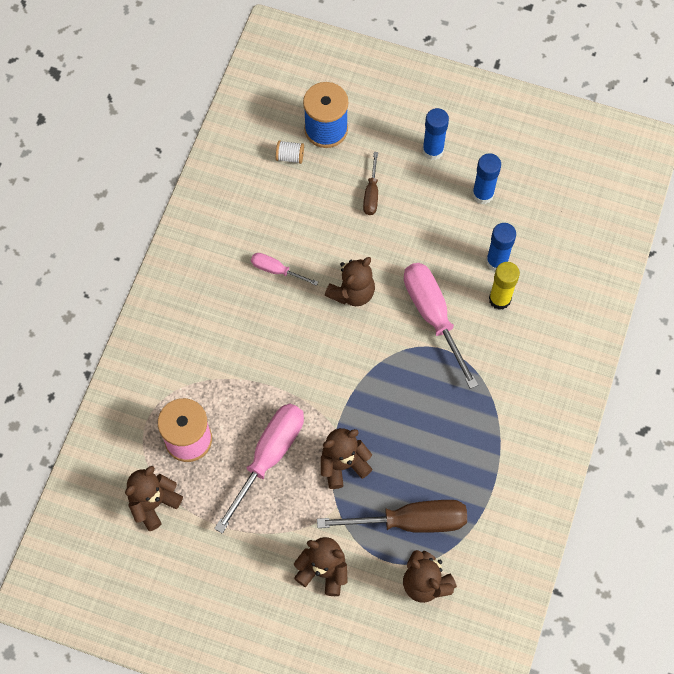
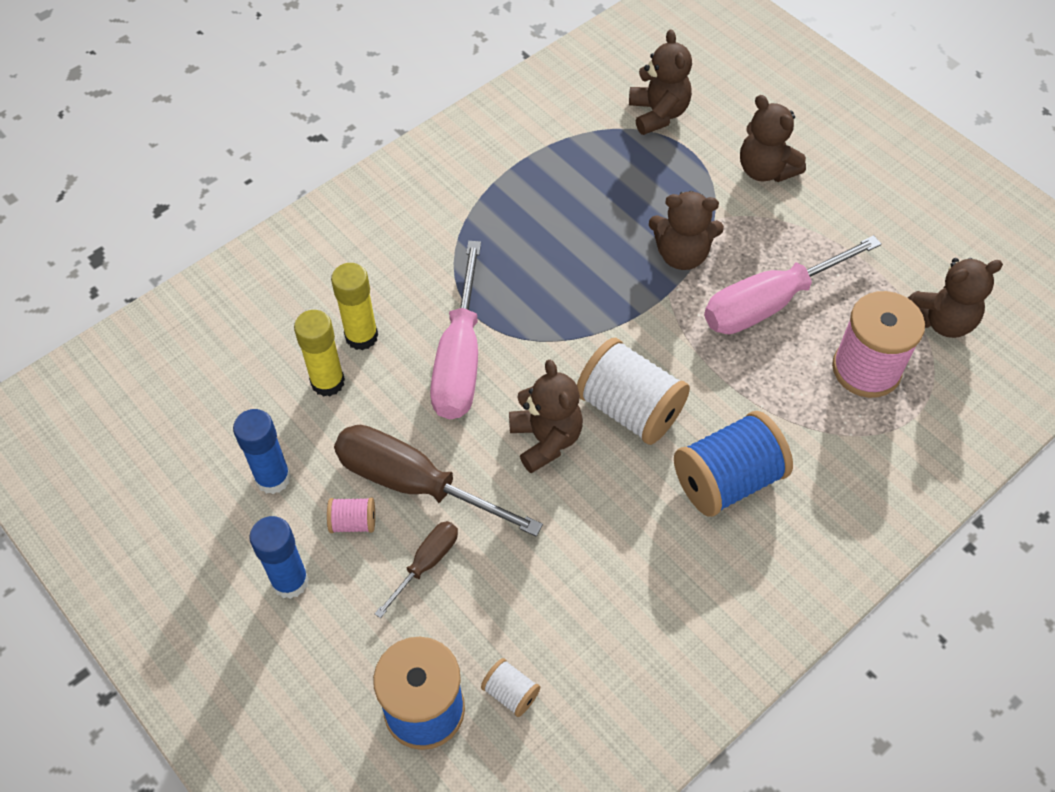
camera: 150 degrees left, 10 degrees down
(238, 322) = (727, 480): none -> blue spool
(276, 270) = (633, 523): pink screwdriver -> none
(316, 336) = (630, 409): none -> white spool
(352, 292) = (546, 439): brown teddy bear -> brown teddy bear turned 90 degrees clockwise
(410, 521) = (639, 169): brown screwdriver -> brown screwdriver (414, 484)
(423, 194) = (353, 522): none -> pink spool
(496, 261) = (327, 382): blue glue stick -> yellow glue stick

